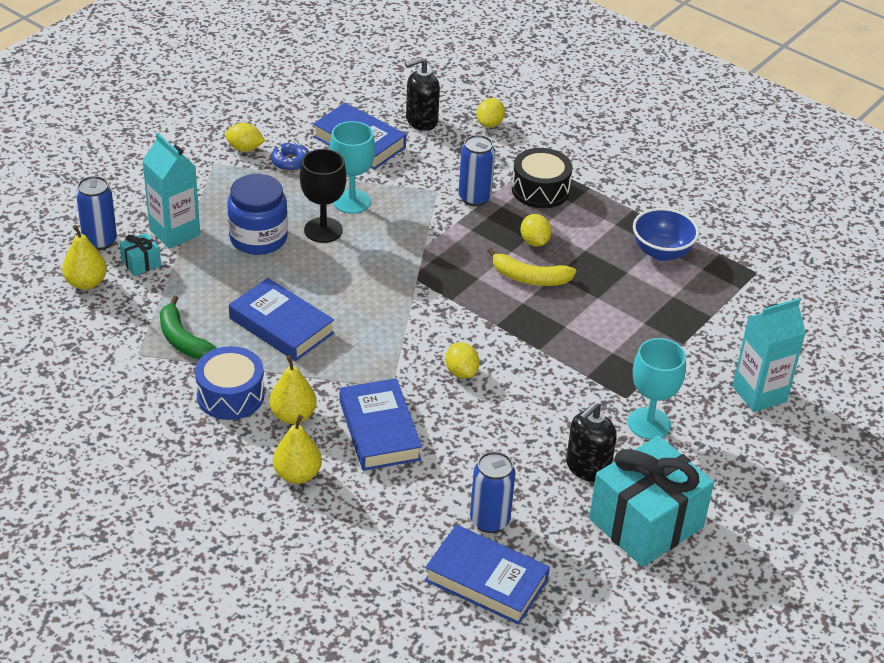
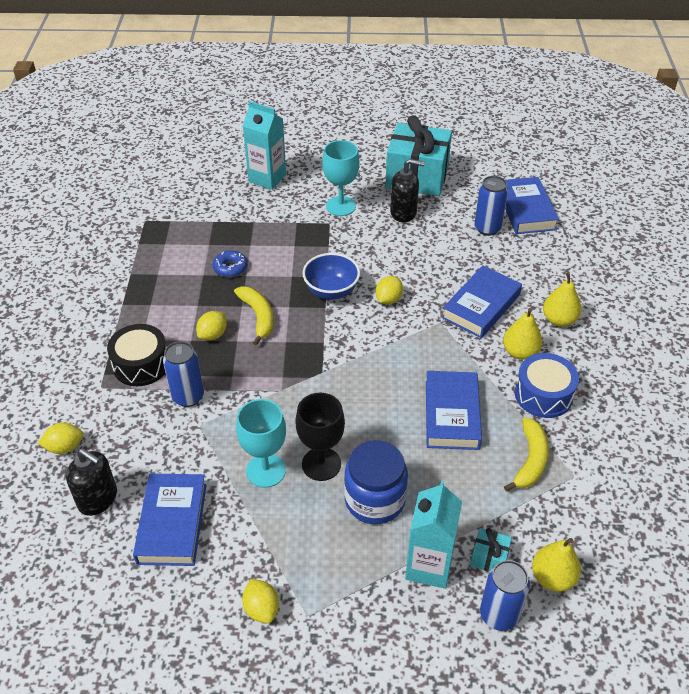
camera: 125 degrees left, 5 degrees up
(183, 340) = (530, 460): green banana -> yellow banana
(290, 162) = (249, 555): blue donut -> blue donut (230, 268)
(661, 252) = (163, 269): blue bowl -> blue bowl (331, 291)

